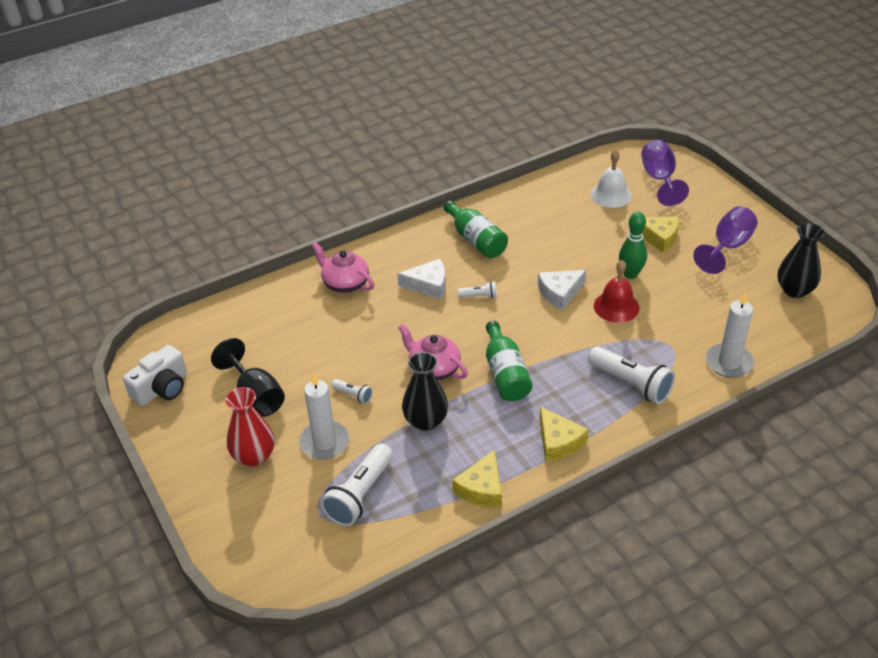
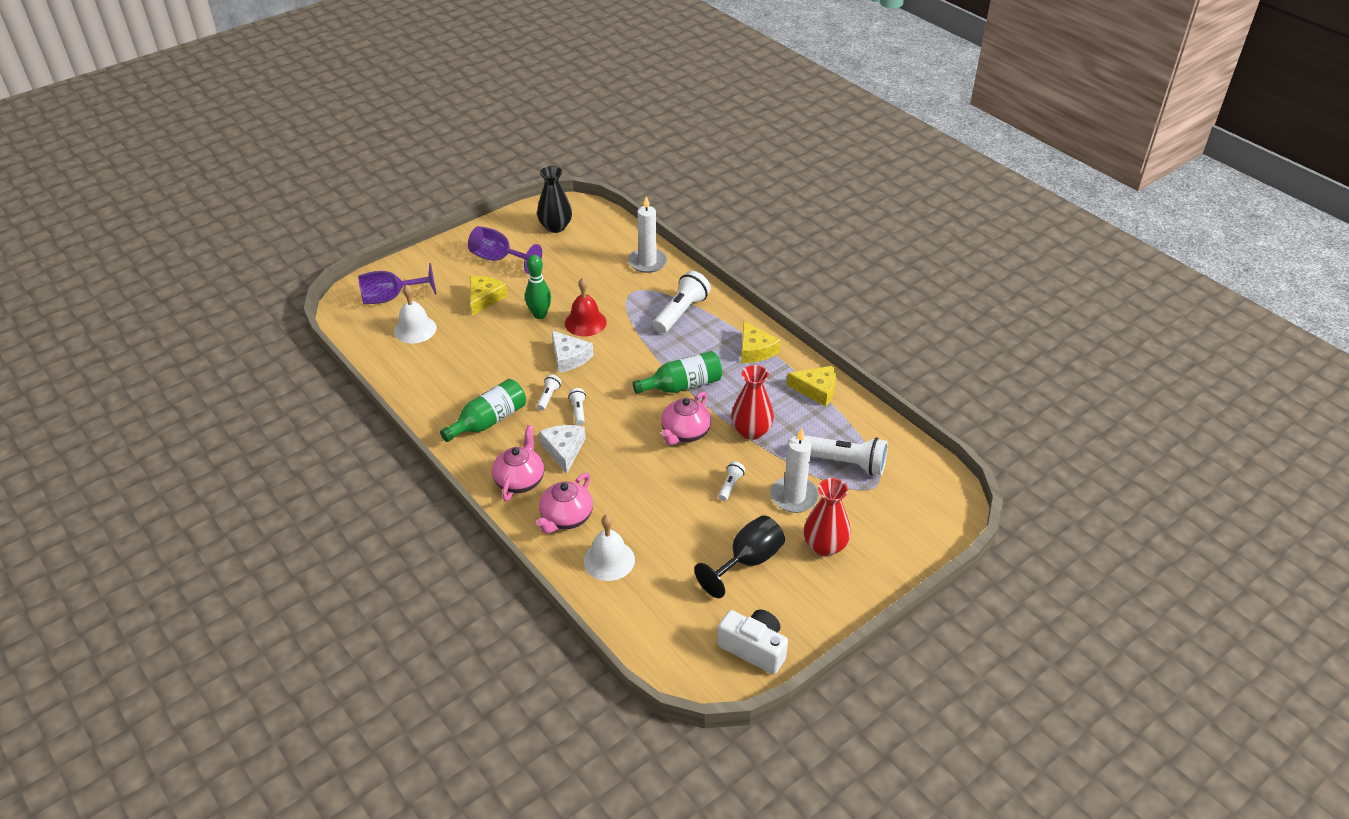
camera: 100 degrees left, 0 degrees up
(289, 307) = (609, 560): none -> white bell
(397, 258) = (520, 480): none -> pink teapot
(425, 421) = (751, 431): black vase -> red vase
(502, 277) = (548, 397): none -> white flashlight
(558, 442) = (755, 350): yellow cheese -> yellow cheese turned 105 degrees clockwise

